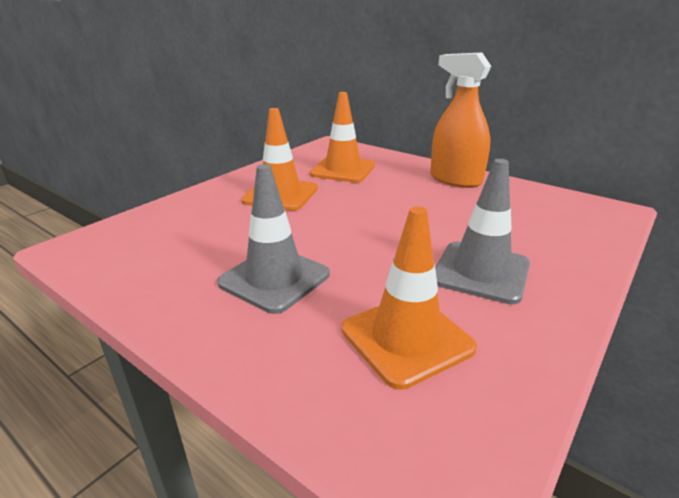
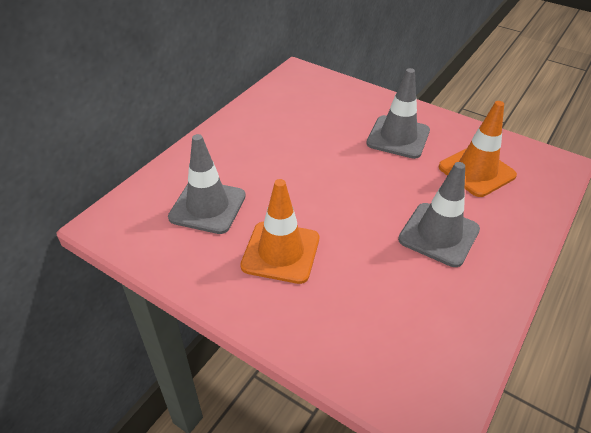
camera: 95 degrees left, 15 degrees up
(343, 170) = (207, 206): orange traffic cone -> grey traffic cone
(455, 180) = (240, 131): orange spray bottle -> none

